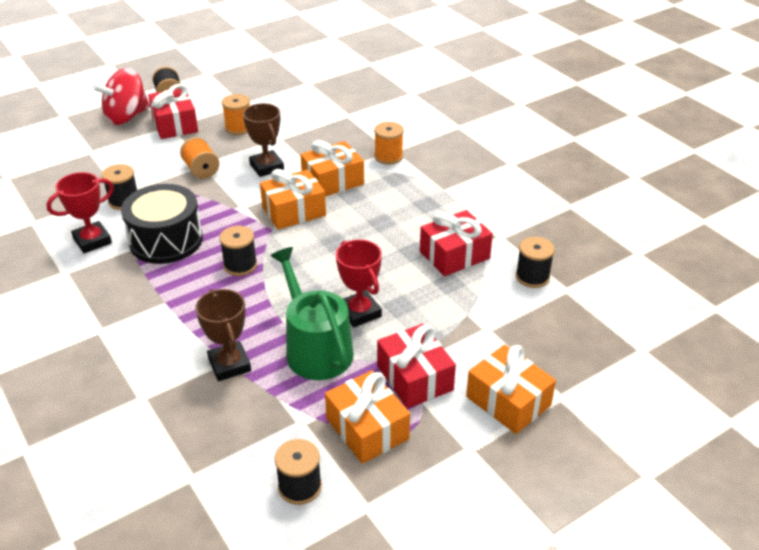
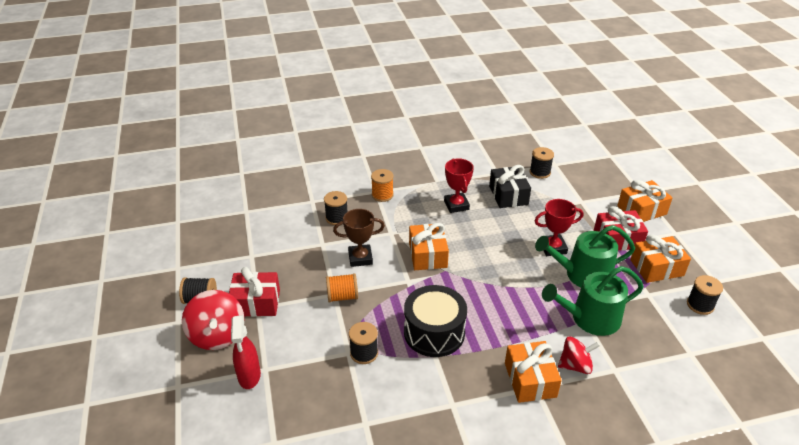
camera: 70 degrees left, 0 degrees up
(80, 146) = (249, 376): none -> red spray bottle
(92, 241) = (414, 381): red trophy -> red trophy (456, 205)
(141, 360) = (575, 365): none -> red spinning top
(229, 365) = (590, 318): brown trophy -> green watering can
(238, 128) = (290, 263): orange spool -> none
(240, 265) = (483, 295): black spool -> black spool (337, 218)
(332, 181) = (399, 228): orange gift -> orange gift (530, 380)
(454, 255) = (508, 195): red gift -> black gift

